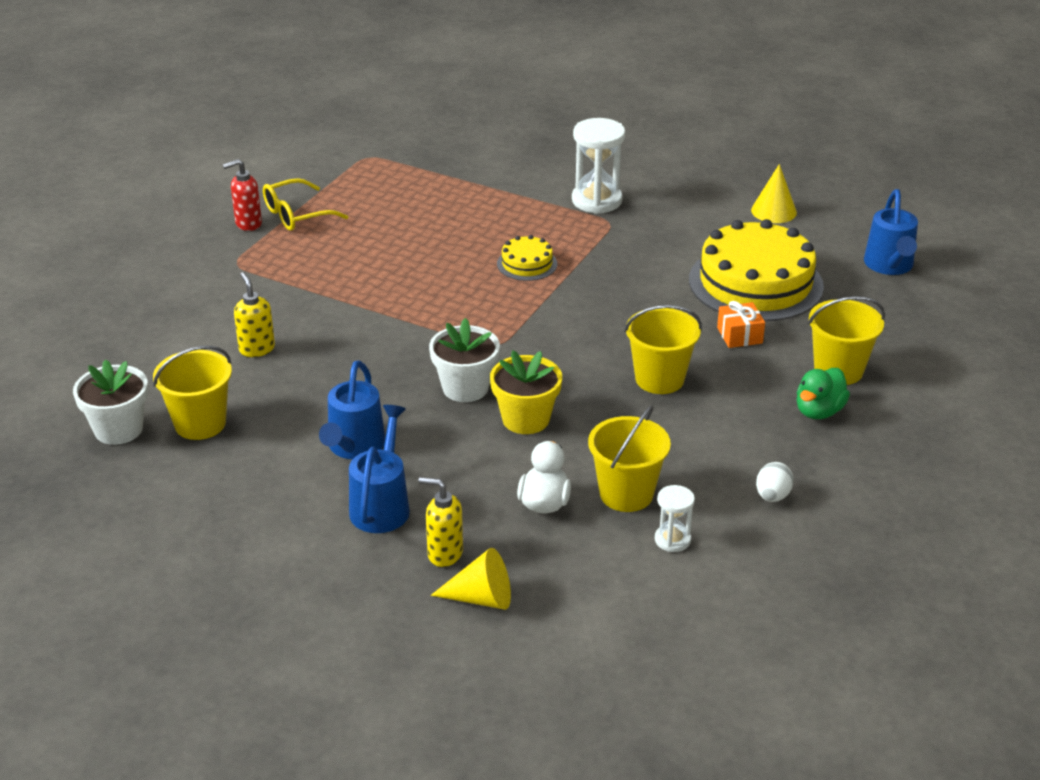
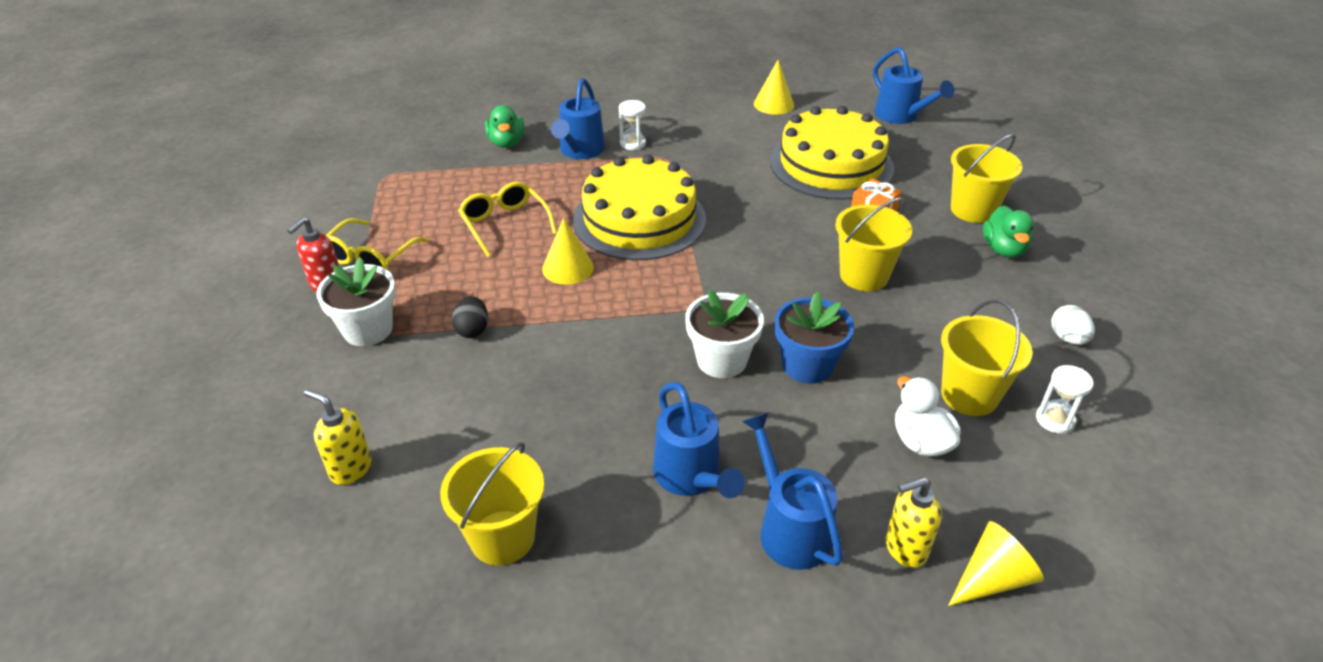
camera: 35 degrees left, 5 degrees up
(118, 429) = (412, 598): white flower pot -> white flower pot (368, 329)
(257, 349) = (475, 417): yellow soap dispenser -> yellow soap dispenser (350, 469)
(313, 293) = (472, 330): none -> black egg
(417, 228) = (505, 224): none -> yellow glasses
(428, 278) = (567, 268): none -> yellow cone
(491, 163) = (506, 142): none -> green duck
(526, 419) = (807, 365): yellow flower pot -> blue flower pot
(527, 264) = (639, 219): yellow cake -> yellow cake, size x2.17
(543, 191) = (579, 151): none -> blue watering can
(596, 201) = (633, 143): white hourglass -> white hourglass, size x0.54

